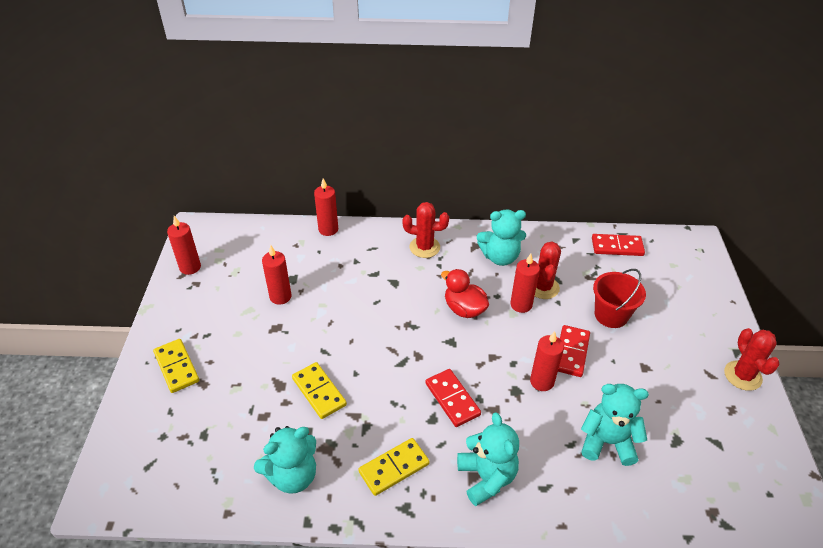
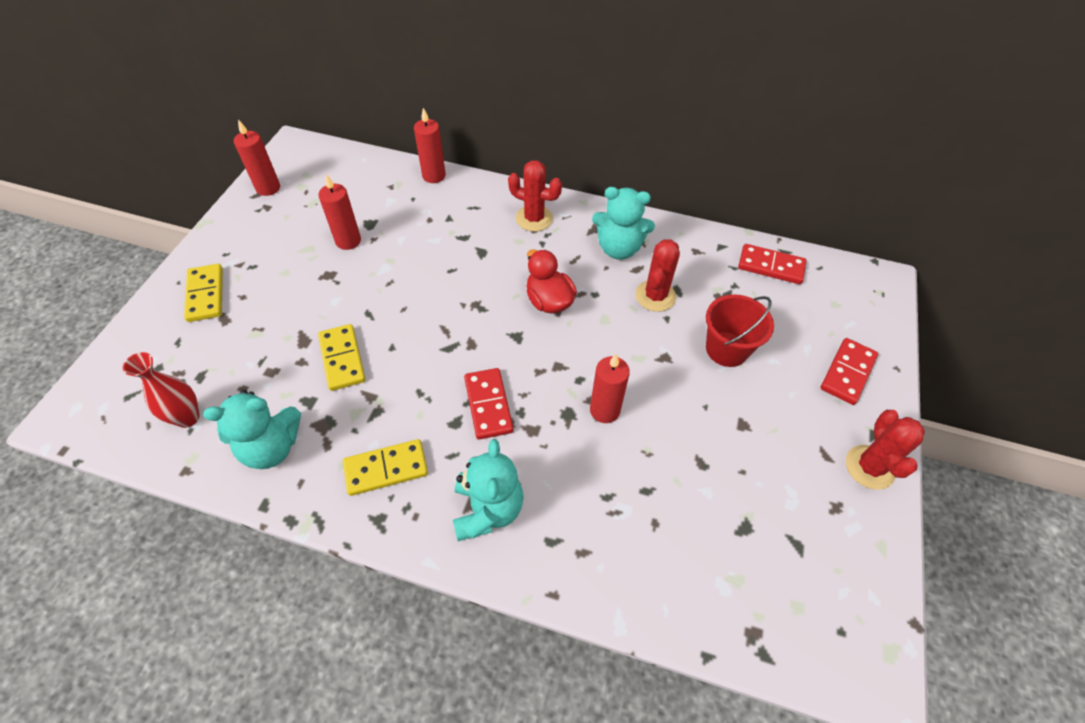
camera: 15 degrees right, 10 degrees up
(209, 470) = (187, 417): none -> red vase
(521, 305) = (619, 311): red candle -> none
(571, 352) = (656, 383): red domino -> red domino (847, 373)
(607, 442) = (654, 506): turquoise teddy bear -> none

